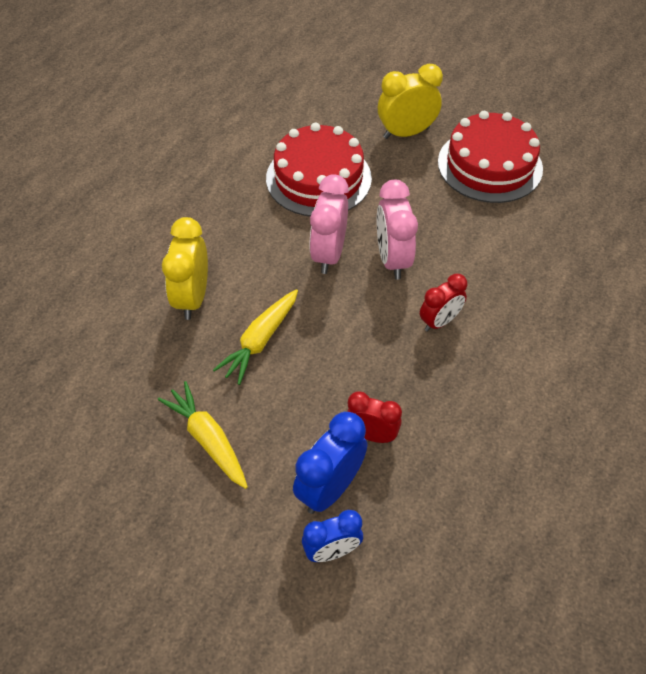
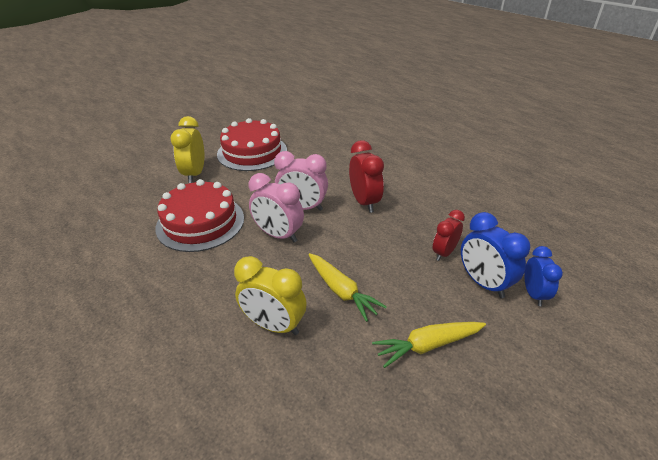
camera: 70 degrees left, 15 degrees down
(439, 322) = (364, 202): red clock -> red clock, size x1.51

